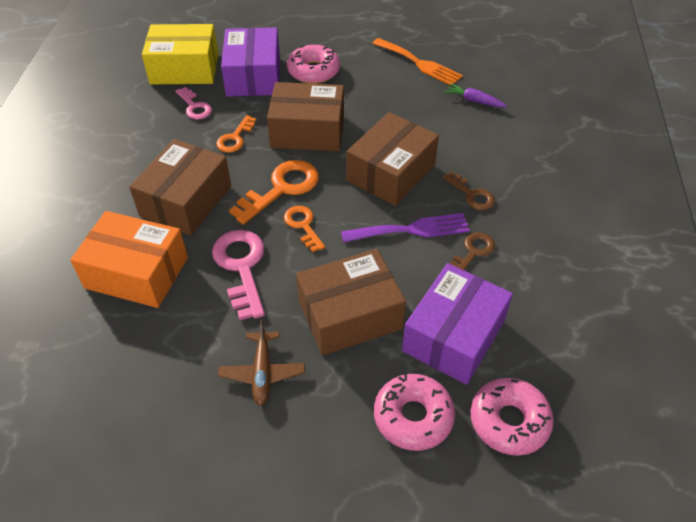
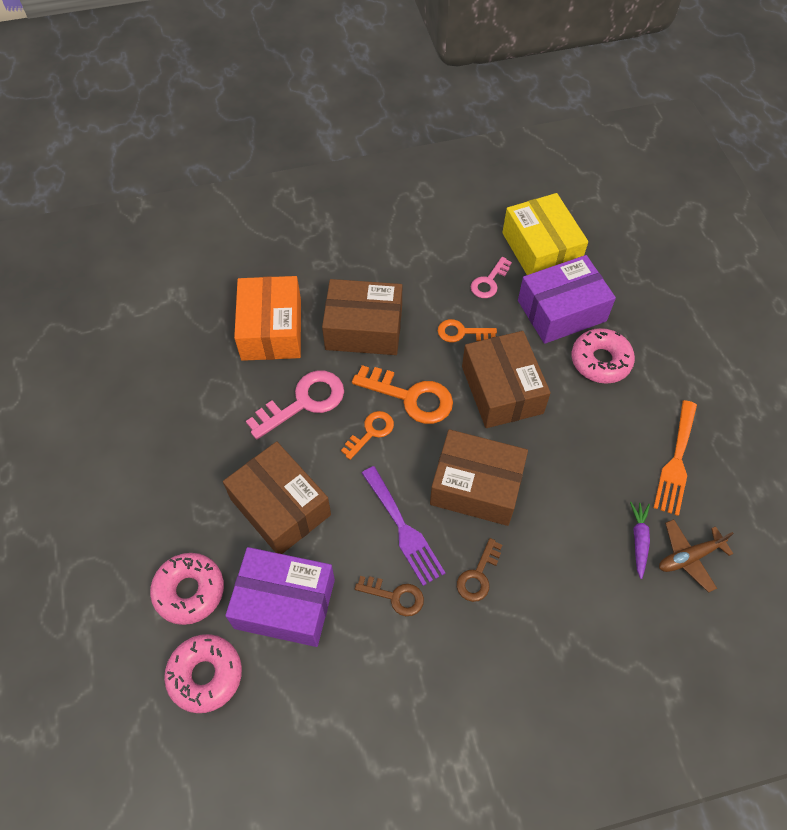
camera: 70 degrees right, 10 degrees up
(262, 372) = (201, 460): brown plane -> brown plane (689, 557)

